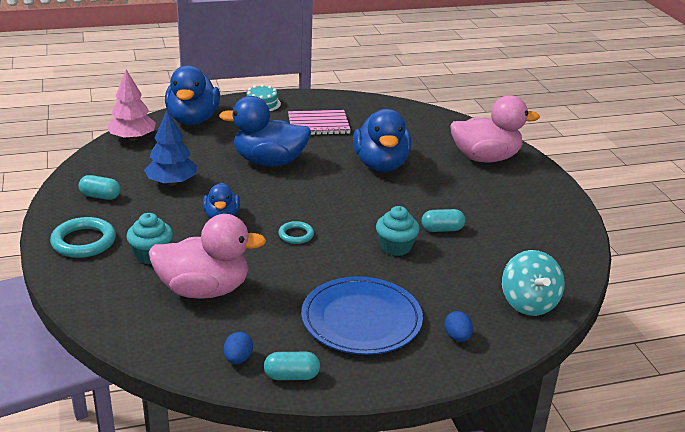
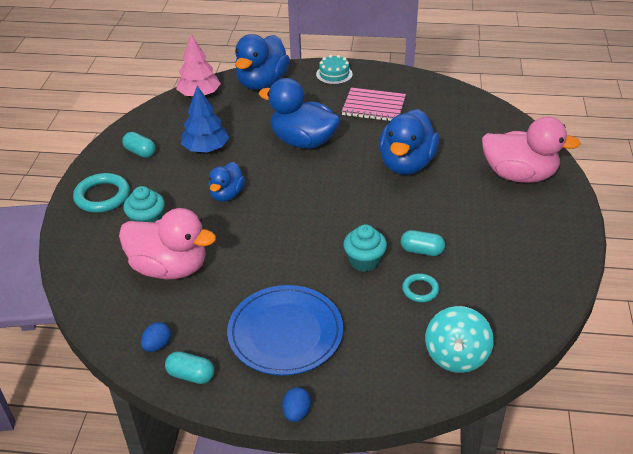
camera: 25 degrees right, 10 degrees up
(296, 235) = (280, 227): turquoise ring -> turquoise ring (420, 290)
(457, 337) = (362, 375): blue egg -> blue egg (296, 413)

